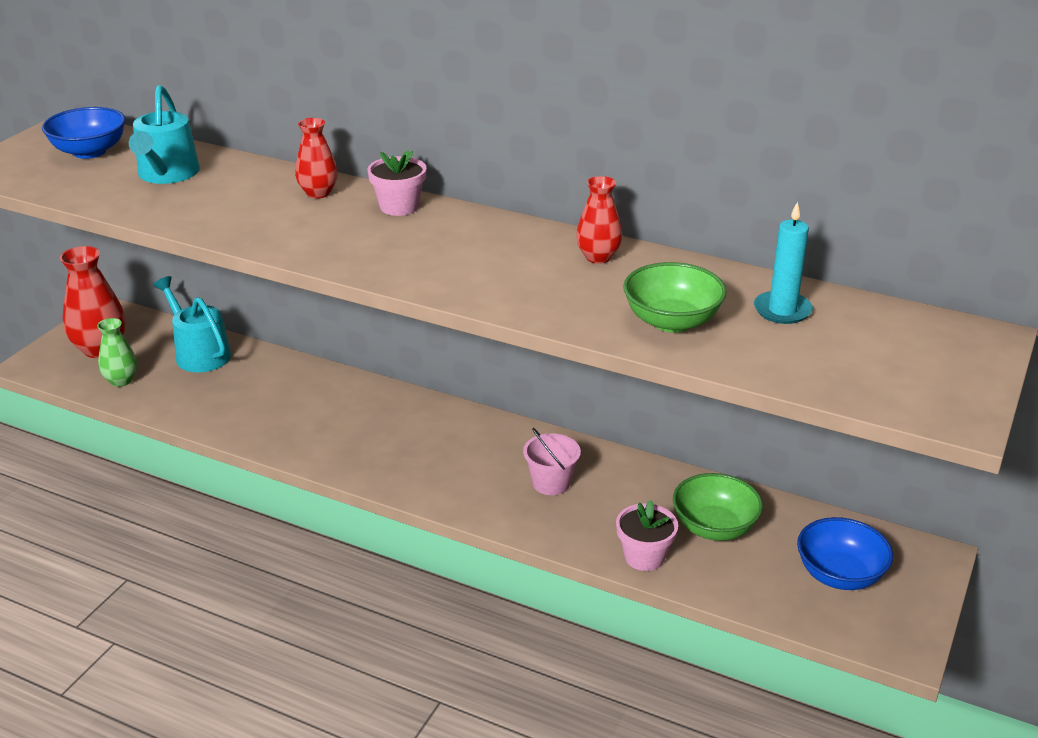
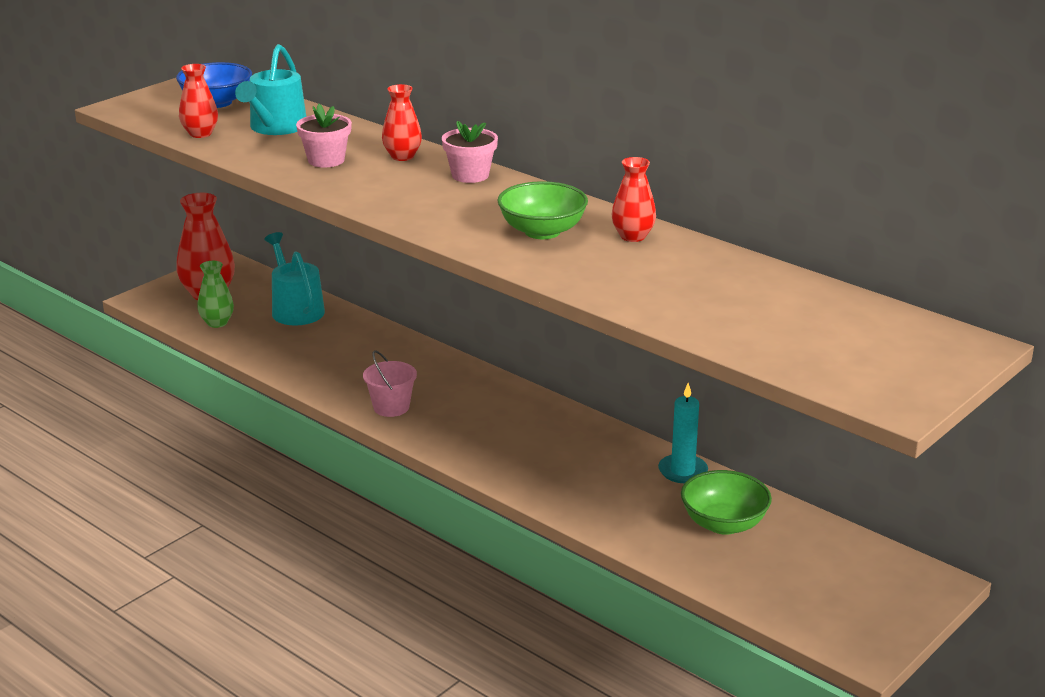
camera: 15 degrees right, 5 degrees down
(87, 191) = (200, 134): none -> red vase
(551, 483) = (580, 463): pink bucket -> pink bucket (391, 407)
(644, 557) = (642, 537): pink flower pot -> pink flower pot (326, 160)
(672, 321) = (670, 295): green bowl -> green bowl (542, 231)
(782, 310) = (783, 299): turquoise candle -> turquoise candle (682, 471)
(839, 575) = (830, 583): blue bowl -> none

